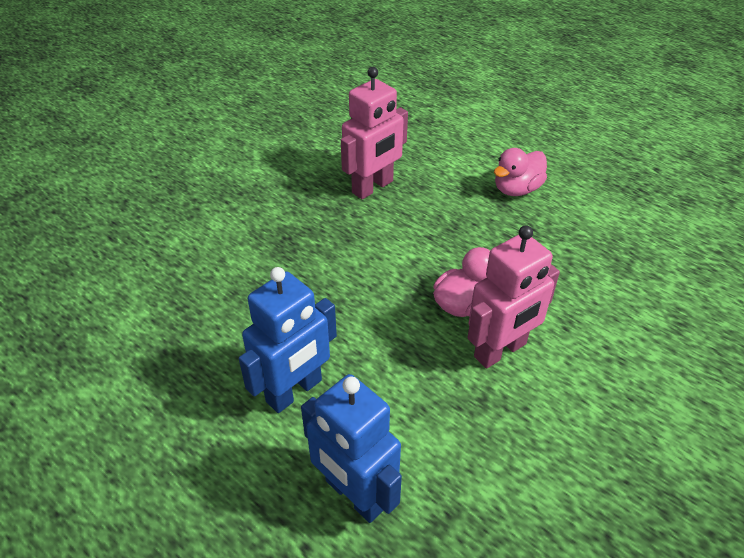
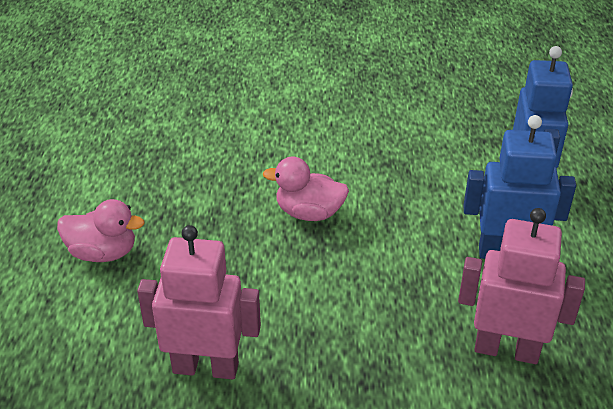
camera: 130 degrees left, 5 degrees down
(500, 351) = (333, 173): pink robot -> pink robot (506, 349)

